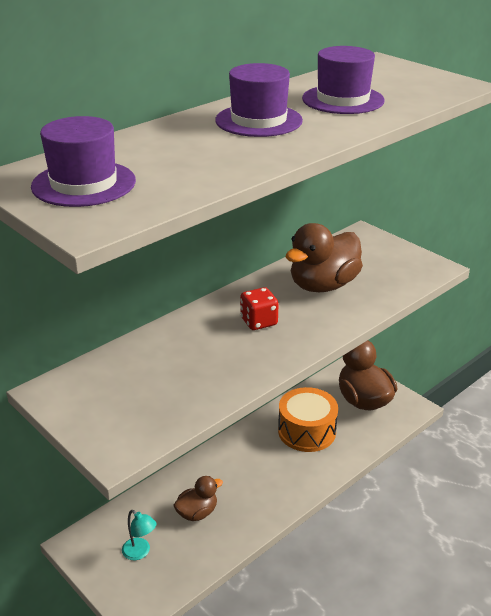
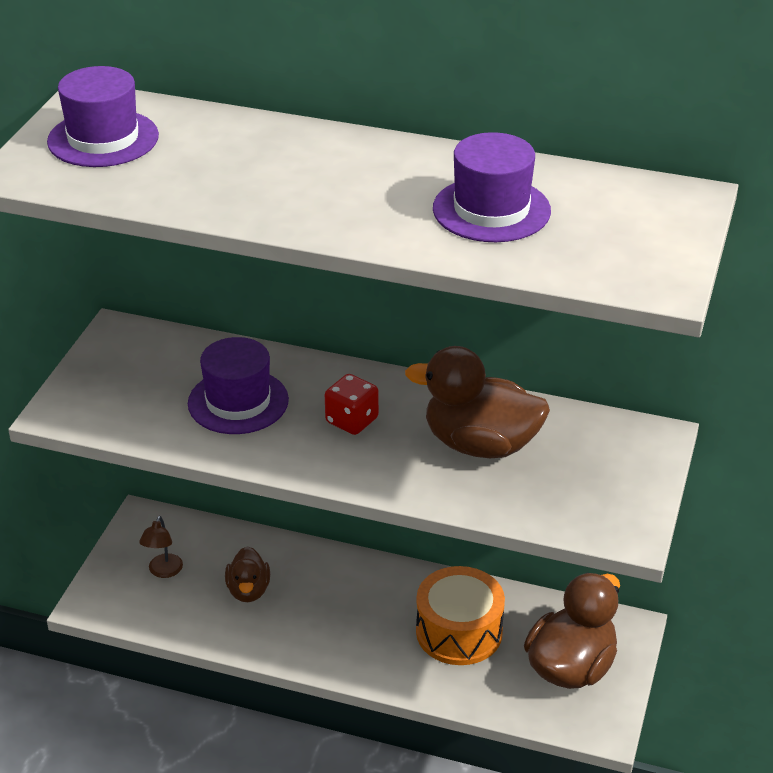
camera: 60 degrees right, 5 degrees up
(140, 552) = (163, 571): turquoise lamp -> brown lamp
(197, 513) = (248, 590): brown duck -> brown duck turned 60 degrees clockwise
(258, 120) = (359, 176): purple hat -> purple hat (238, 402)

